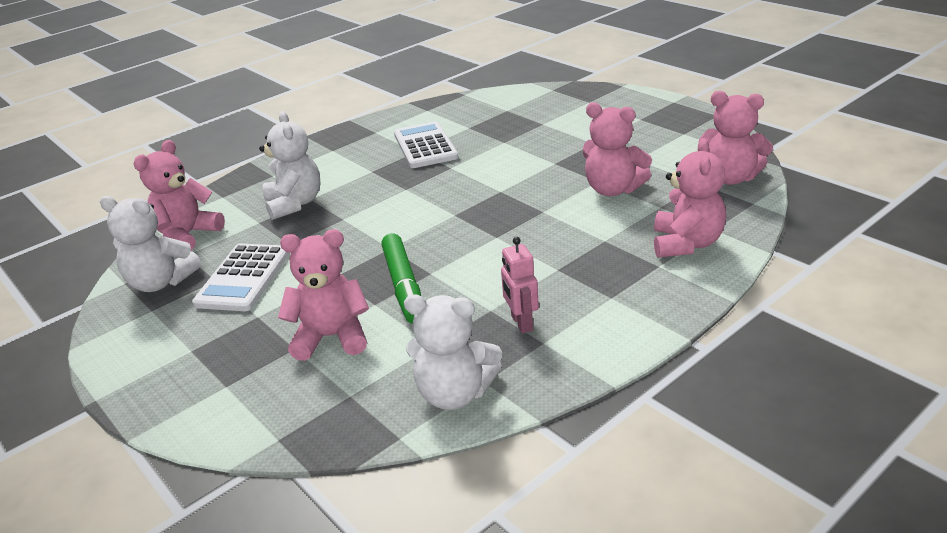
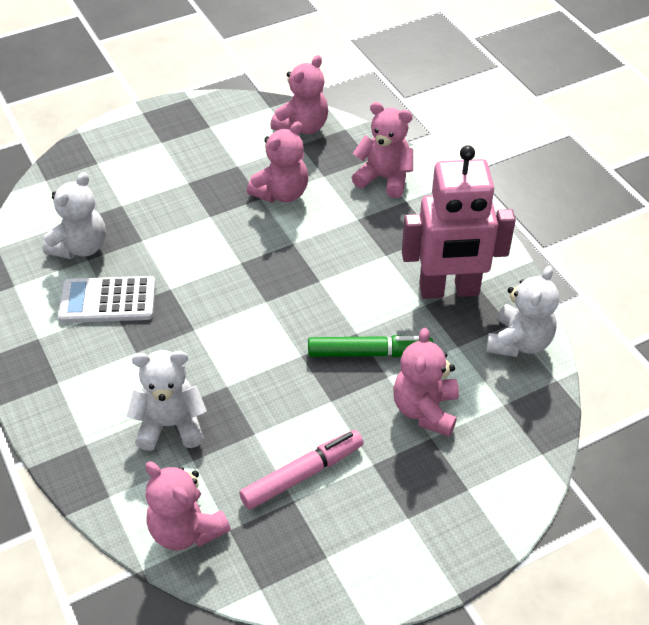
camera: 80 degrees left, 15 degrees up
(161, 282) = (276, 551): white teddy bear -> white teddy bear (80, 247)
(243, 278) = (302, 474): white calculator -> pink marker
(521, 323) = (449, 290): pink robot -> pink robot, size x2.31

